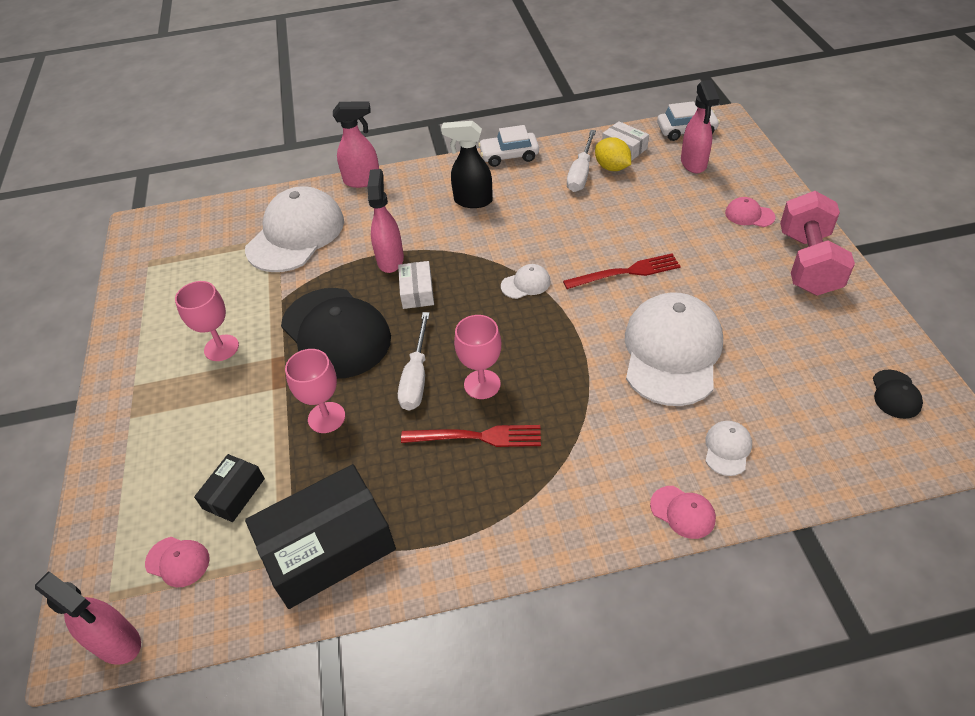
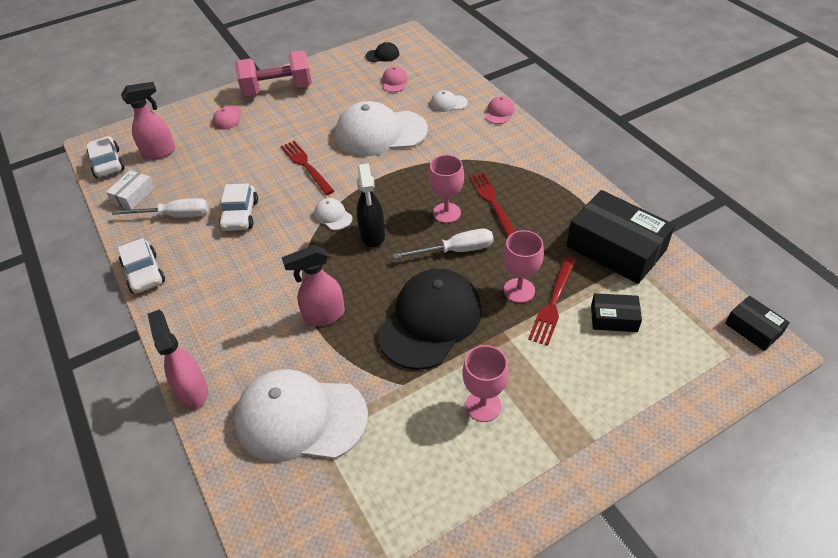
camera: 110 degrees left, 0 degrees up
(118, 643) = (753, 328): pink spray bottle -> black box
(178, 561) = (682, 325): pink cap -> pink cap (394, 82)
(290, 443) = (553, 303): none -> red fork
(417, 291) = (361, 281): white box -> none
(472, 201) = (224, 281): black spray bottle -> black spray bottle (372, 236)
(561, 216) = (240, 215): none -> white car
(612, 168) = (166, 198): yellow lemon -> none

